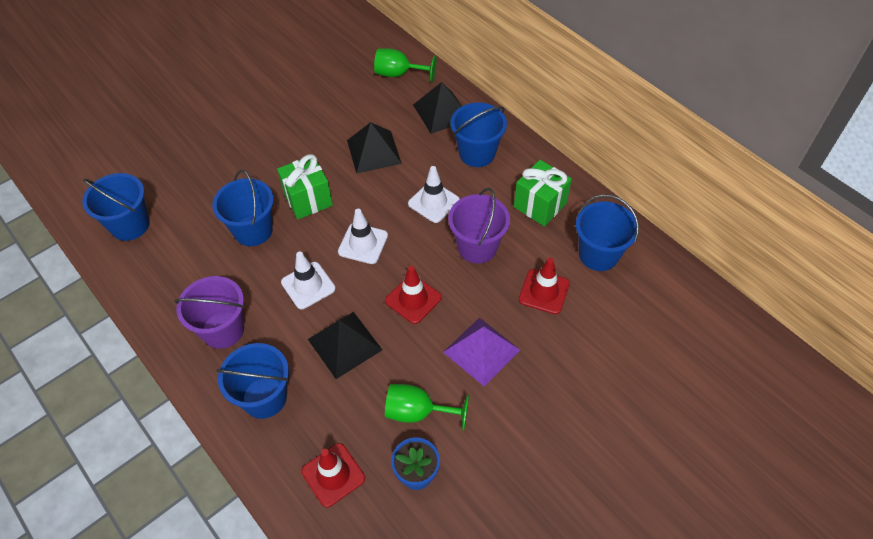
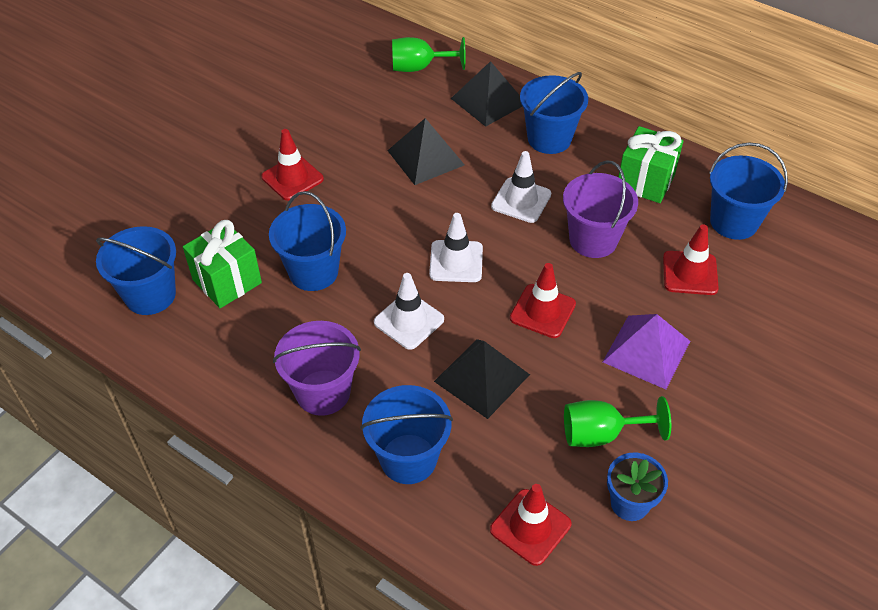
camera: 15 degrees left, 5 degrees down
(267, 150) = (292, 178): none -> red traffic cone
(308, 199) = (367, 225): green gift -> green gift (227, 281)

